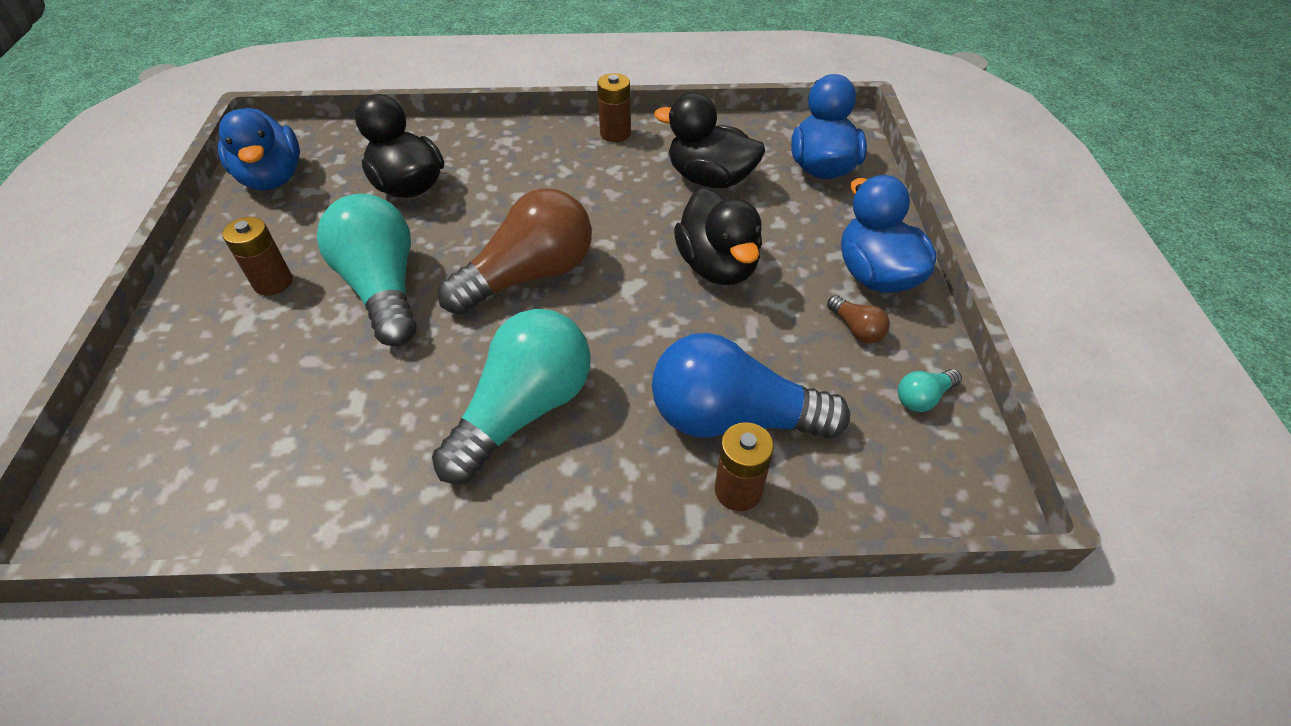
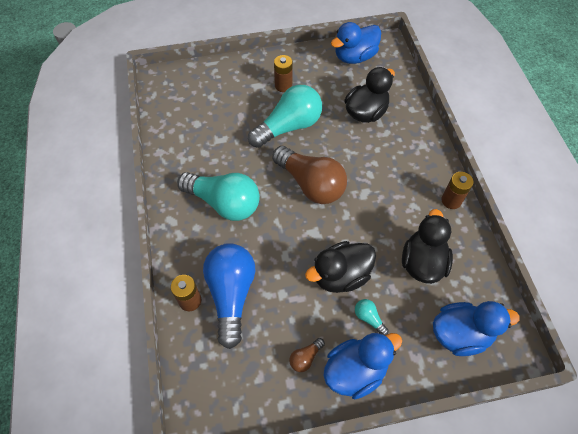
camera: 80 degrees right, 10 degrees up
(923, 398) = (259, 395): turquoise light bulb -> turquoise light bulb (369, 318)

